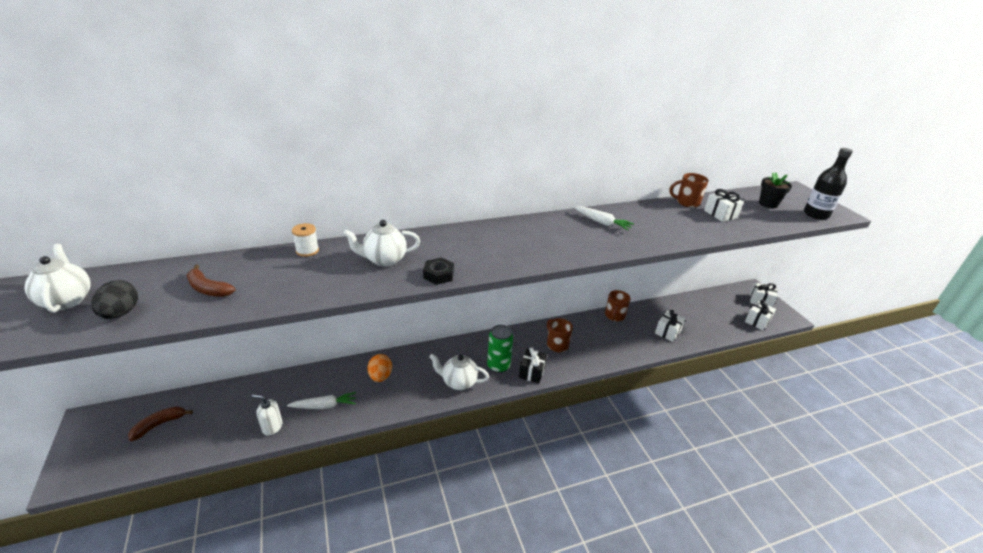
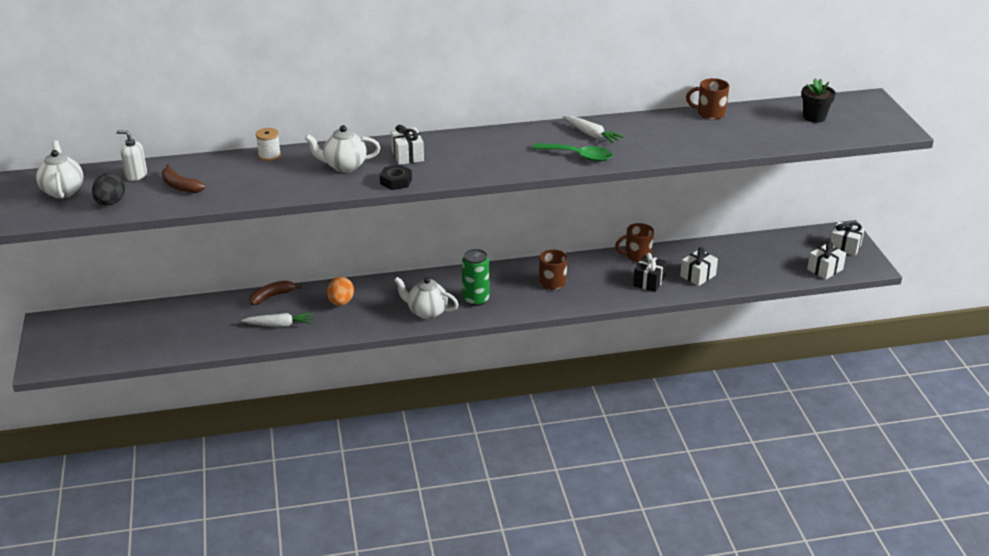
camera: 10 degrees right, 0 degrees up
(159, 425) = (117, 330): brown banana -> brown banana (272, 296)
(272, 427) = (226, 339): white soap dispenser -> white soap dispenser (136, 175)
(532, 372) = (513, 307): black gift -> black gift (649, 282)
(601, 243) = (579, 156): none -> green spoon
(614, 316) = (636, 256): brown mug -> brown mug turned 45 degrees clockwise
(720, 214) = (742, 128): white gift -> white gift (407, 156)
(816, 214) = (866, 131): black bottle -> none

